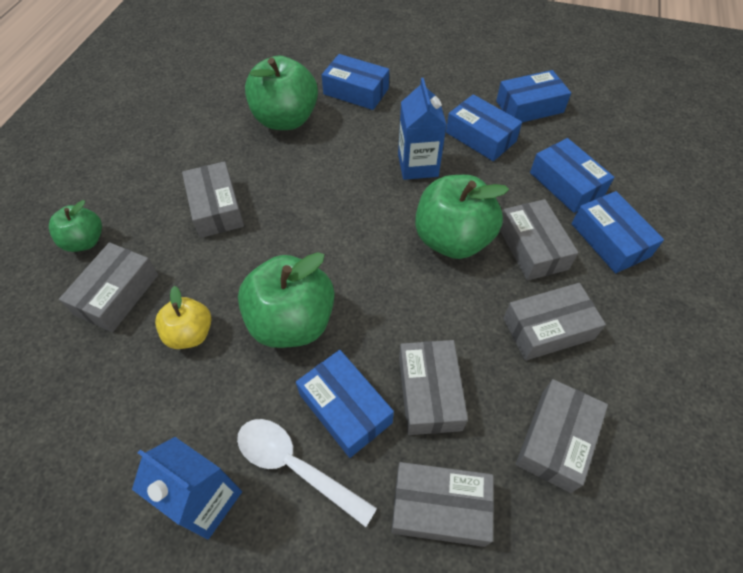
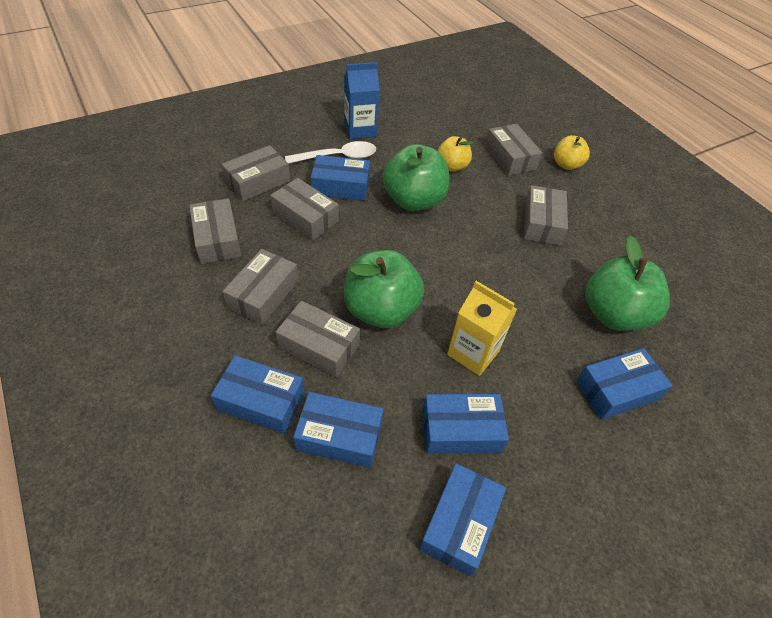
camera: 130 degrees right, 5 degrees down
(85, 241) = (566, 165): green apple -> yellow apple
(216, 208) = (541, 223): grey box -> grey box turned 75 degrees clockwise
(418, 165) = (473, 353): blue carton -> yellow carton

